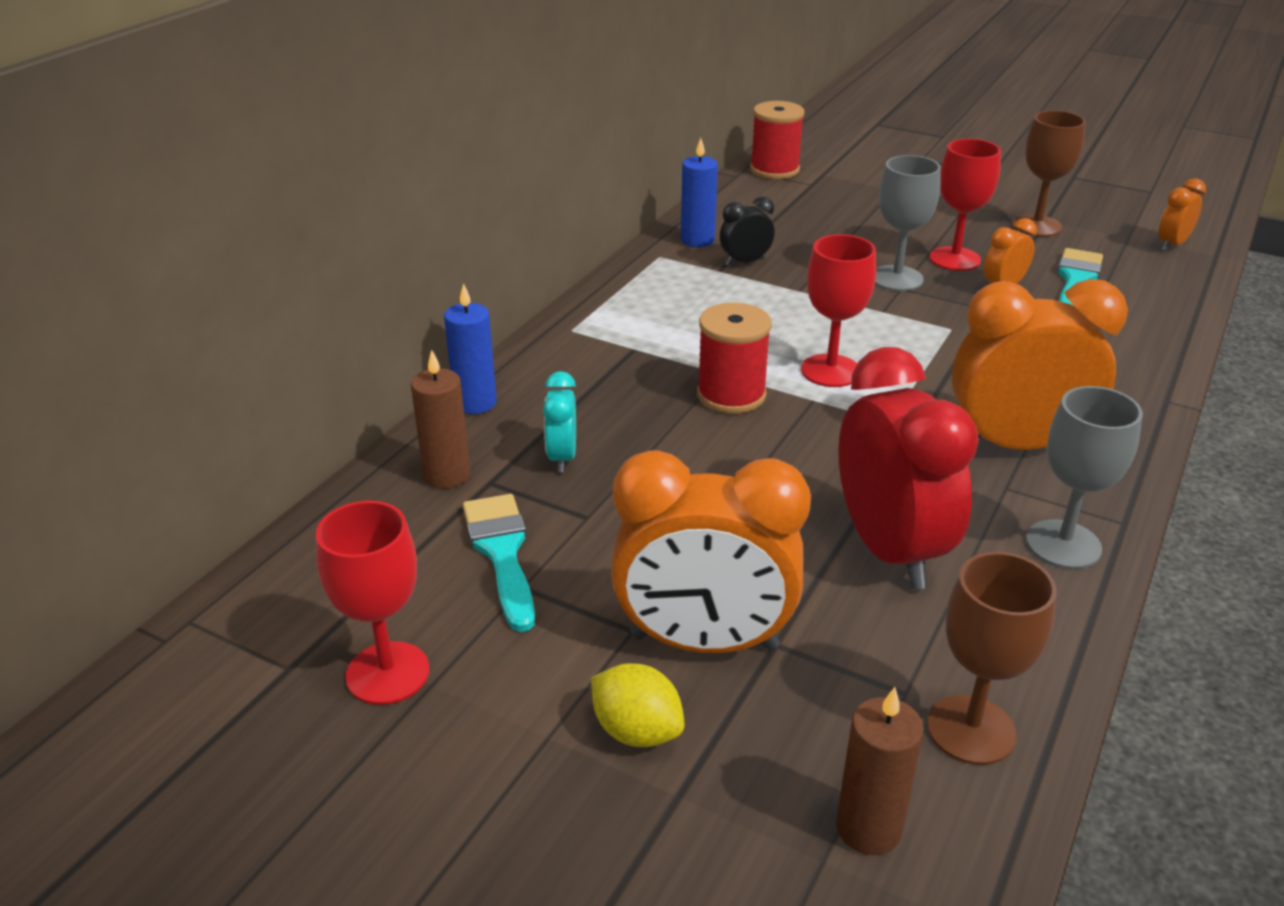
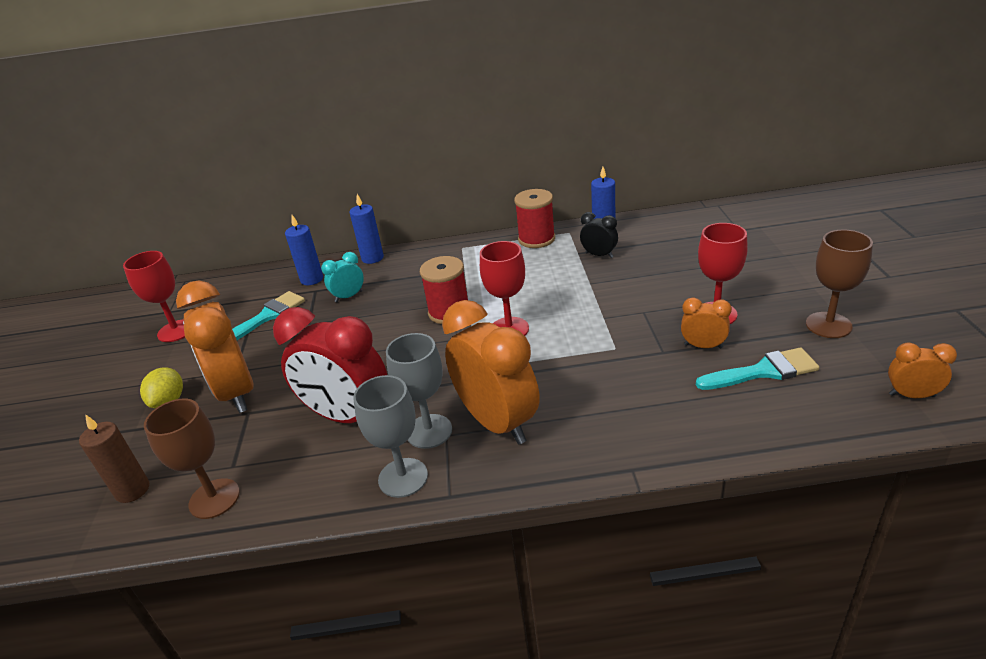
camera: 60 degrees right, 0 degrees up
(447, 475) = (312, 279): brown candle -> blue candle
(774, 170) = (736, 212): red spool -> red spool (536, 239)
(889, 550) = (348, 417): red clock -> red clock turned 75 degrees clockwise
(896, 278) = (653, 305): grey goblet -> grey goblet (429, 431)

